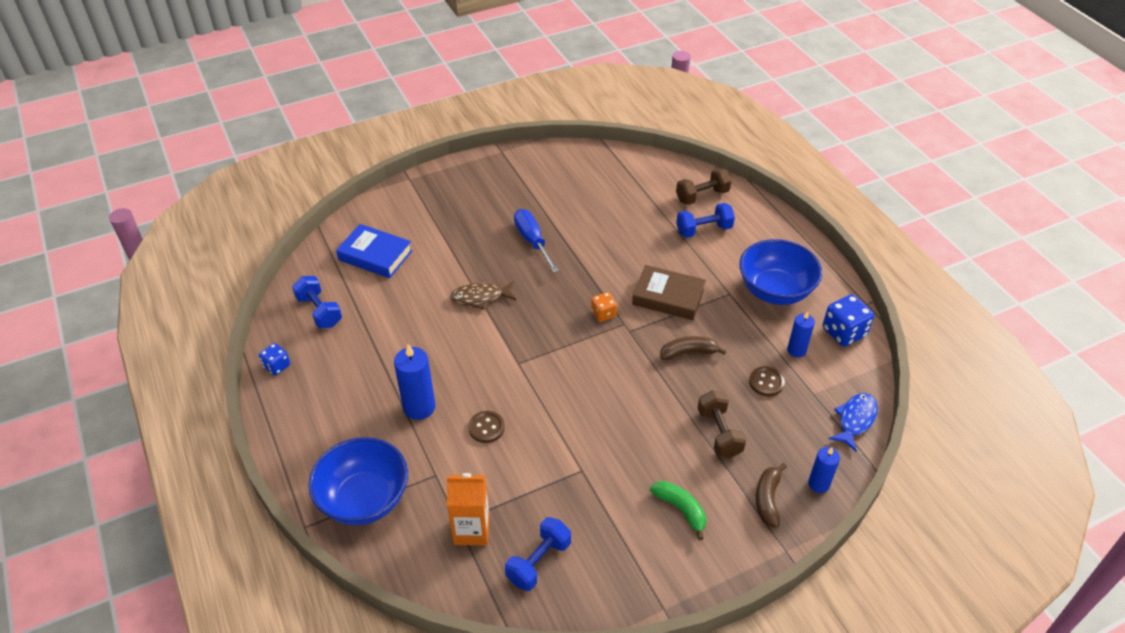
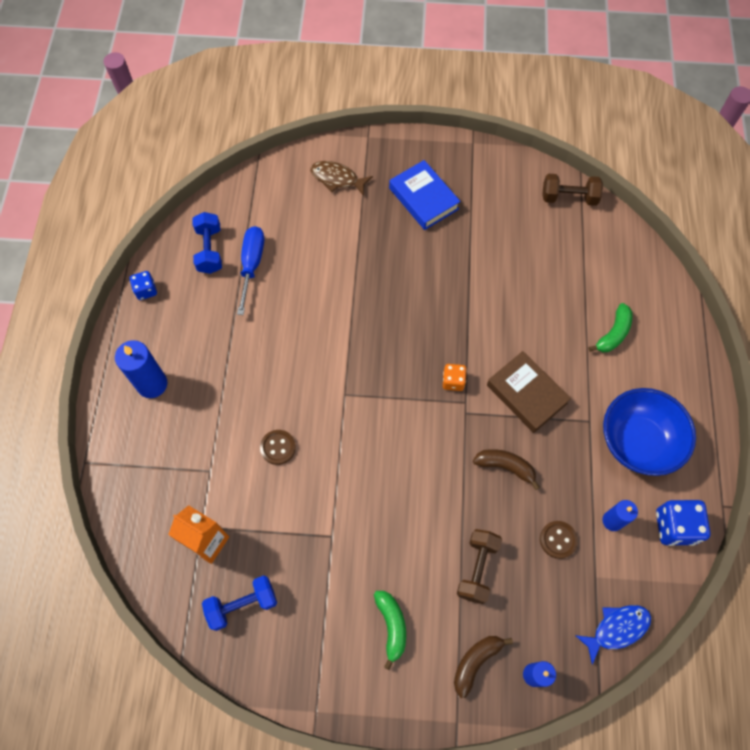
camera: 30 degrees right, 20 degrees up
(364, 499) = (142, 463): blue bowl -> none
(375, 255) = (289, 212): blue book -> blue book (423, 198)
(419, 407) = (235, 395): blue candle -> blue candle (152, 384)
(480, 297) = (353, 305): brown fish -> brown fish (337, 179)
(532, 241) = (438, 265): blue screwdriver -> blue screwdriver (251, 265)
(702, 196) = (638, 291): brown dumbbell -> brown dumbbell (569, 197)
(704, 230) = (613, 333): blue dumbbell -> green banana

